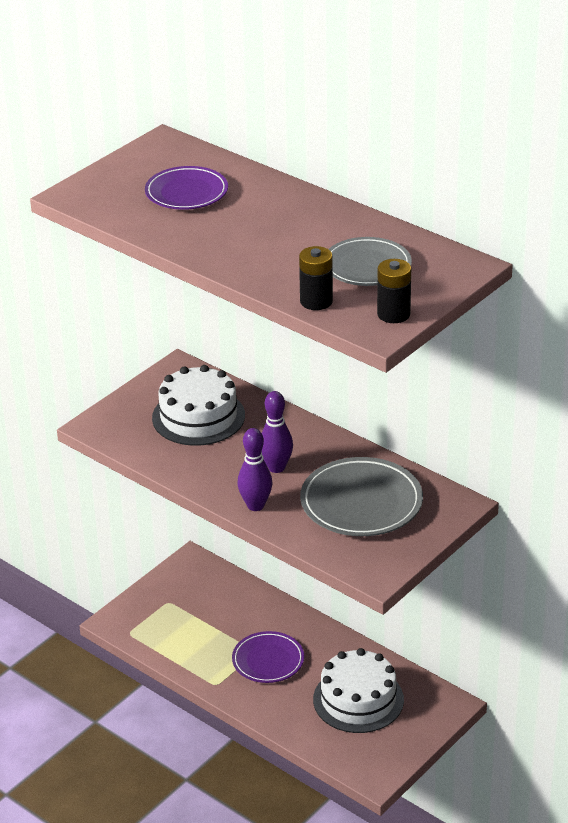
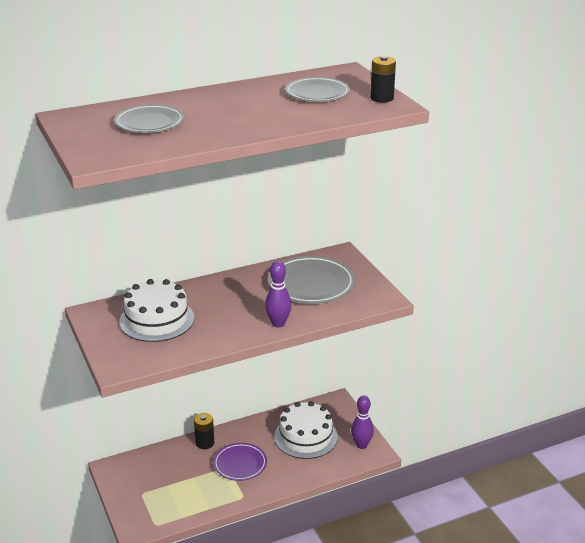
camera: 65 degrees left, 5 degrees down
(186, 193) = (149, 123): purple plate -> grey plate
(276, 467) = (245, 304): purple bowling pin -> purple bowling pin (361, 445)
(316, 301) = (343, 114): black battery -> black battery (205, 443)

